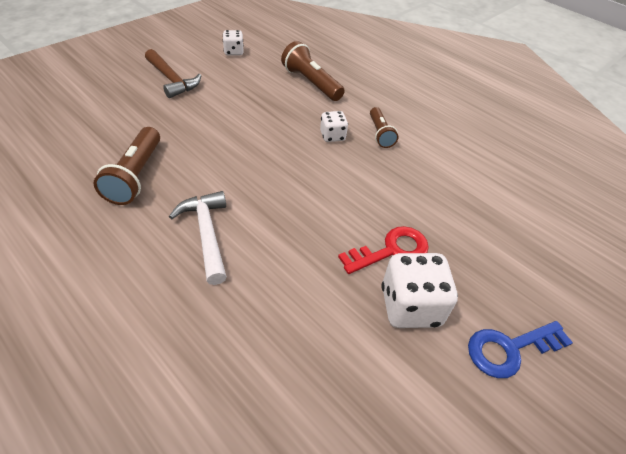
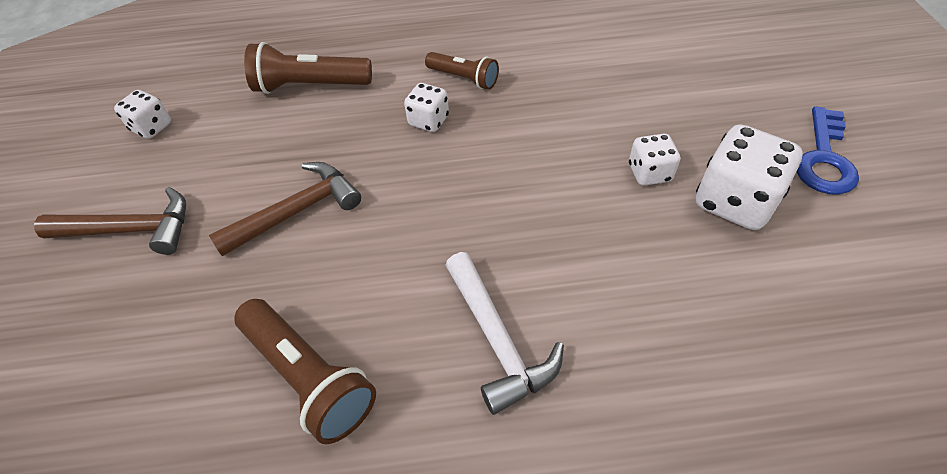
camera: 45 degrees left, 5 degrees up
(207, 234) = (497, 340): white hammer -> white hammer turned 135 degrees counterclockwise
(226, 122) = (297, 211): none -> brown hammer
(391, 250) = (649, 173): red key -> white dice

